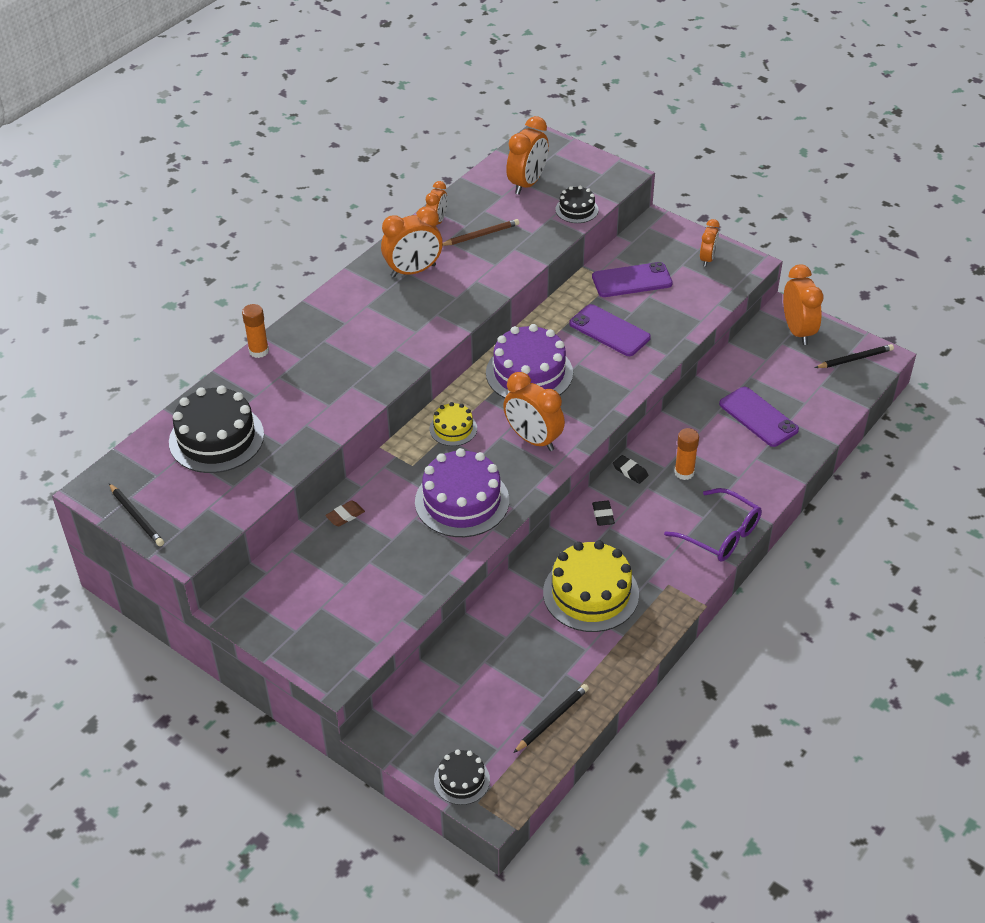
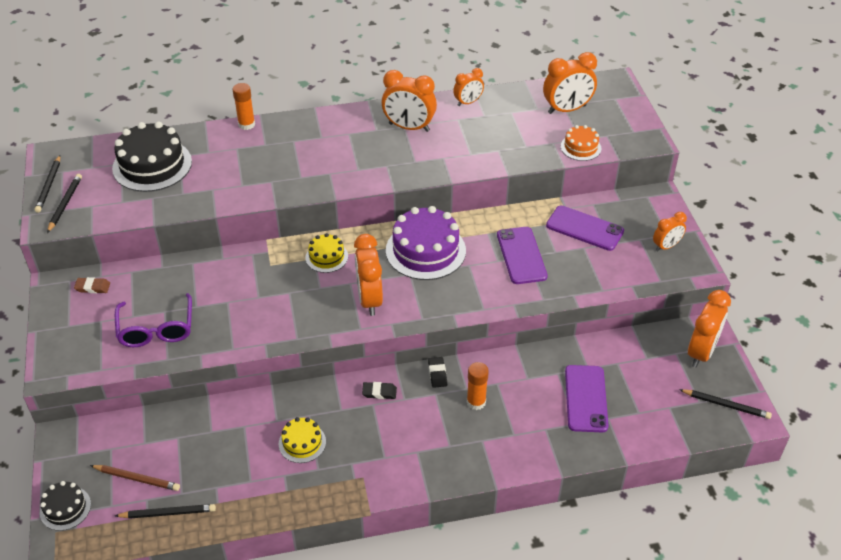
camera: 40 degrees right, 0 degrees up
(178, 522) = (65, 204): none -> black pencil
(345, 515) = (189, 271): brown eraser -> brown eraser (92, 287)
(462, 501) = (270, 311): purple cake -> none
(481, 235) = (487, 128): brown pencil -> brown pencil (137, 479)
(576, 209) = (580, 147): black cake -> orange cake
(591, 593) = (302, 443): yellow cake -> yellow cake, size x0.53
(603, 515) = (379, 392): black eraser -> black eraser turned 60 degrees clockwise
(721, 534) = (446, 468): purple glasses -> purple glasses (156, 329)

